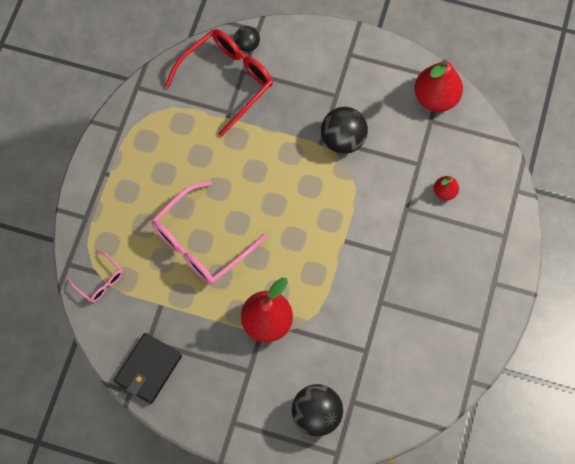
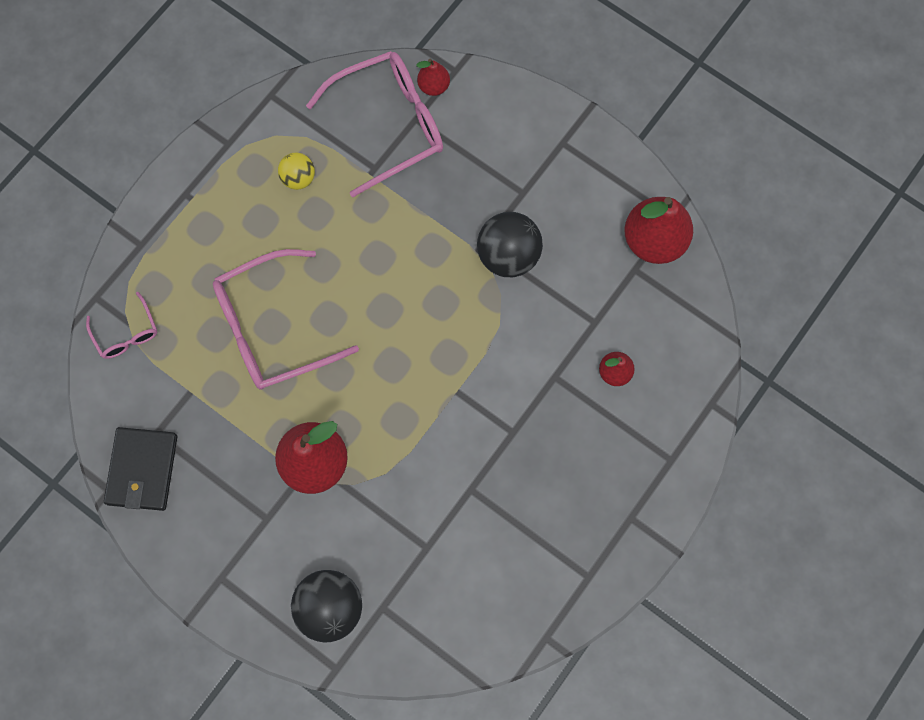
camera: 20 degrees right, 5 degrees up
(148, 369) = (142, 470): black wallet -> black wallet turned 45 degrees counterclockwise
(179, 136) = (298, 178): none -> yellow ball
(227, 80) = (389, 125): red glasses -> pink glasses
(247, 45) = (433, 86): black ball -> red pear

